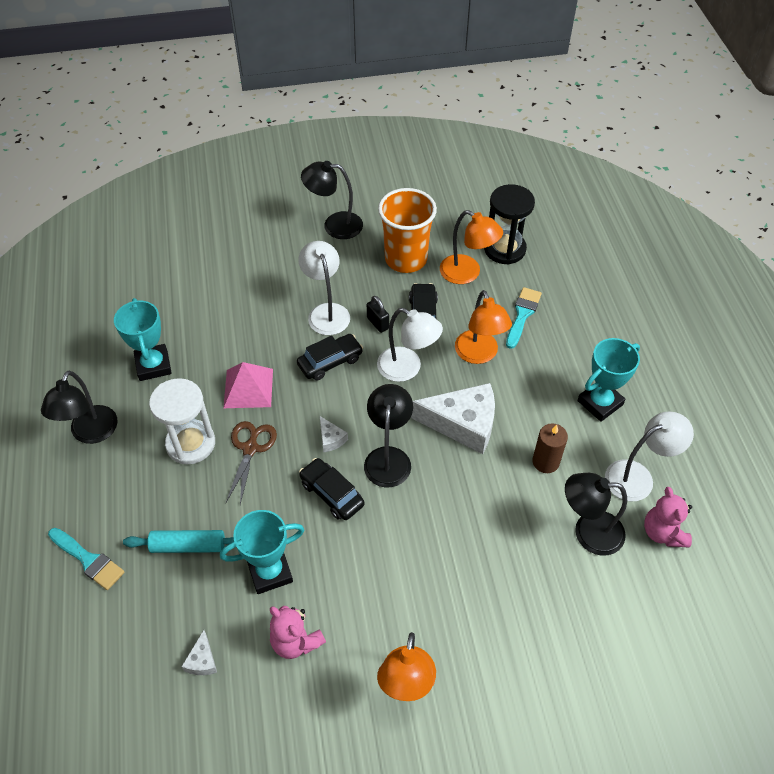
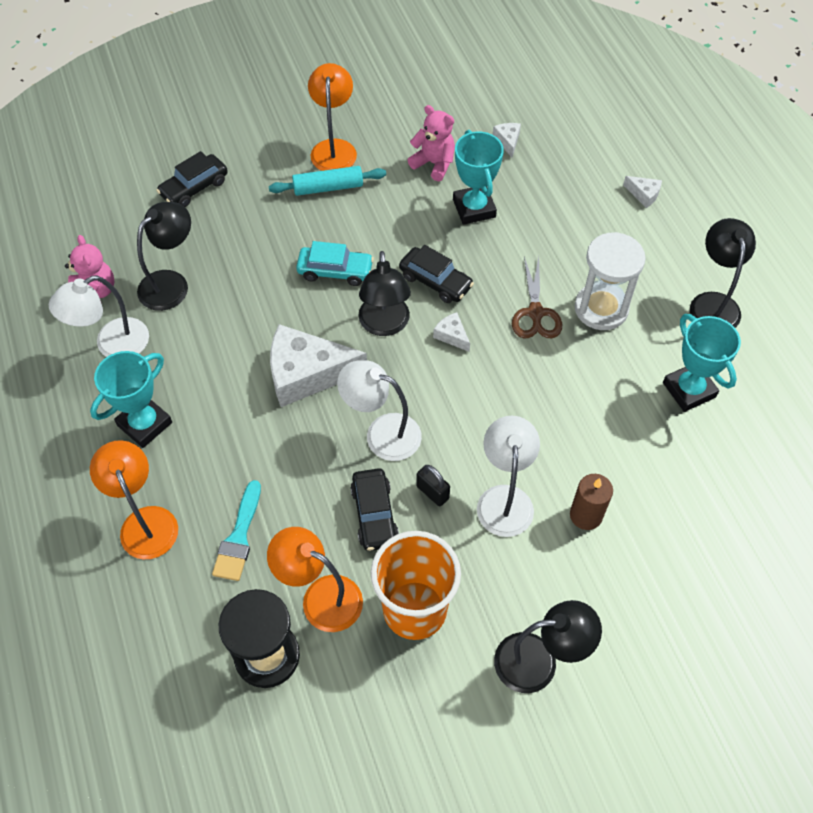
camera: 170 degrees right, 5 degrees up
(88, 560) = (643, 194): turquoise brush -> white cheese
(188, 546) = (558, 218): turquoise rolling pin -> turquoise rolling pin (328, 187)
(248, 388) = (565, 379): pink pyramid -> none
(270, 572) = (474, 208): turquoise trophy -> turquoise trophy turned 75 degrees counterclockwise
(326, 312) = (504, 499): white lamp -> white lamp turned 150 degrees counterclockwise
(330, 362) = (479, 427): black car -> black car (194, 187)
(426, 520) = (335, 271): none -> turquoise car
(479, 354) = (294, 466): orange lamp -> orange lamp (145, 521)
(545, 462) = (212, 345): brown candle -> brown candle (586, 515)
(588, 532) = (171, 283): black lamp -> black lamp turned 45 degrees counterclockwise

